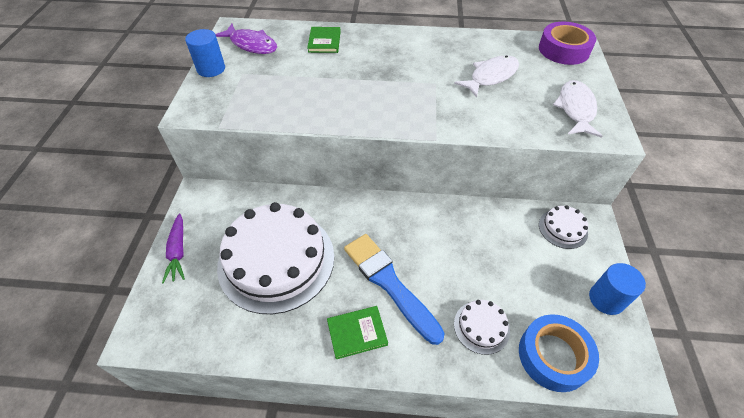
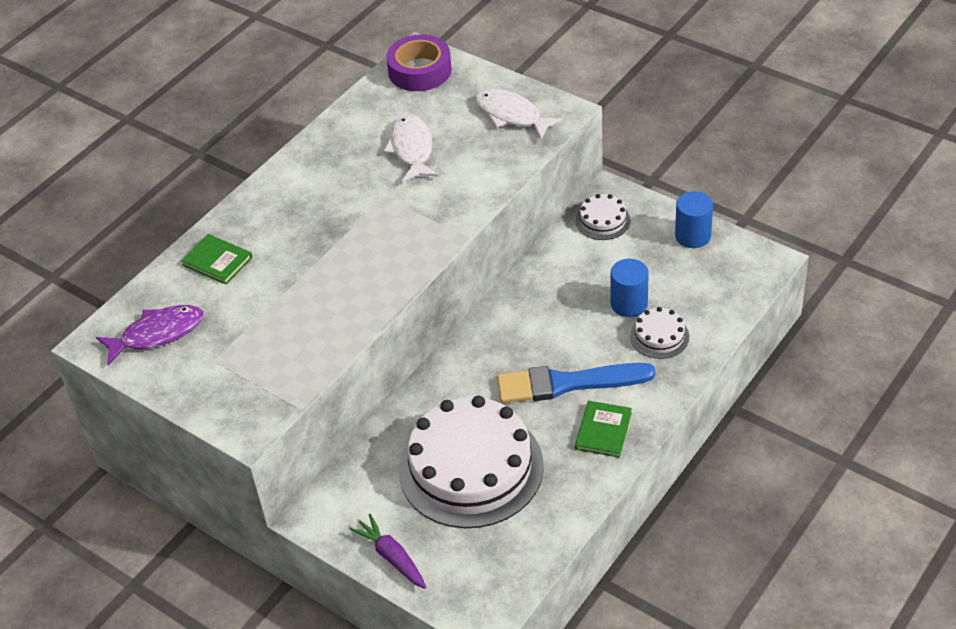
camera: 55 degrees left, 5 degrees down
(178, 252) = (392, 557): purple carrot -> purple carrot turned 150 degrees counterclockwise
(211, 69) = (176, 388): blue cylinder -> blue cylinder (629, 304)
(553, 356) = (717, 302): blue tape -> none

